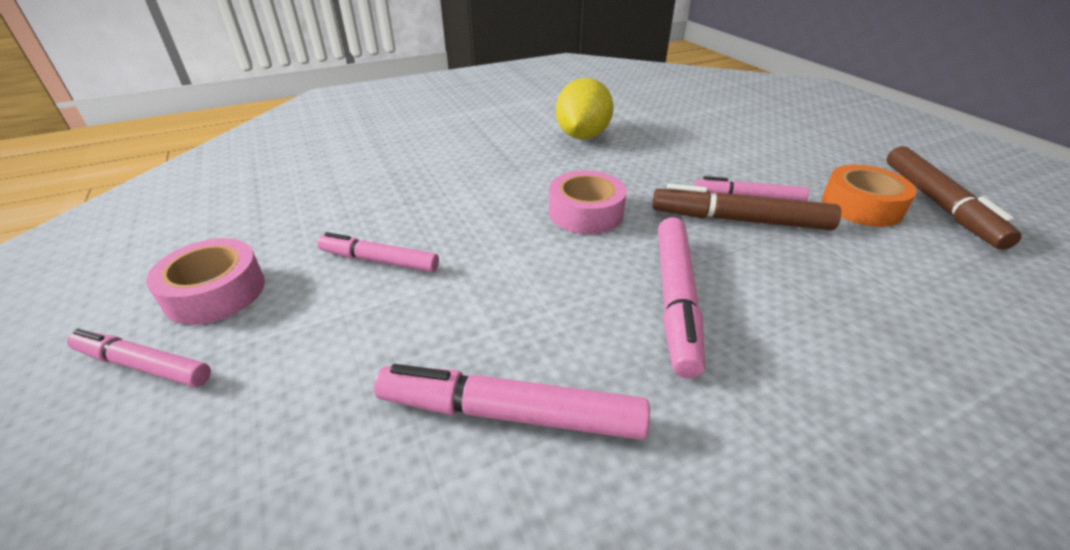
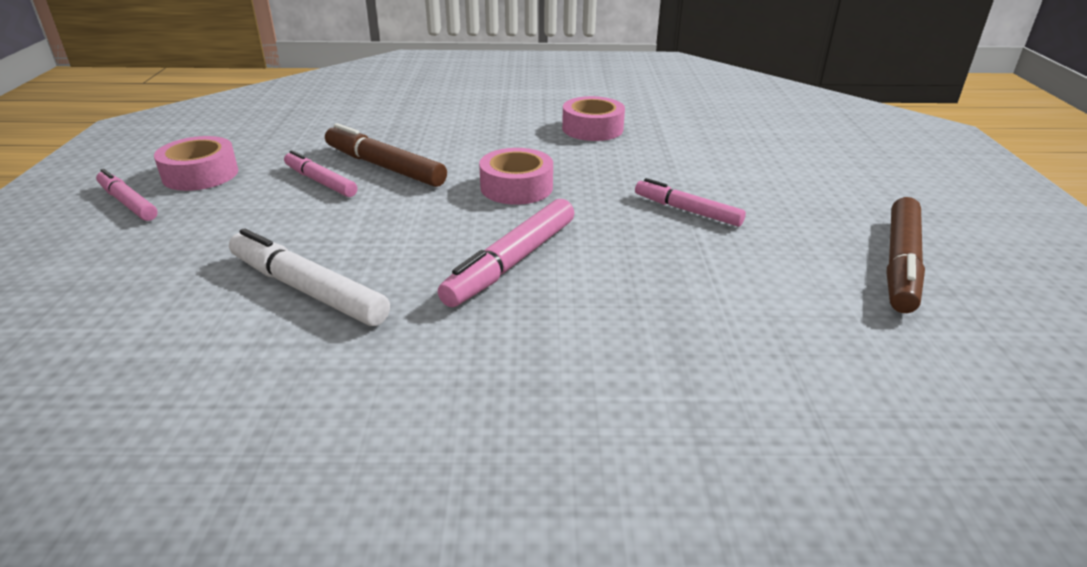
camera: 25 degrees right, 5 degrees down
(510, 414) = (307, 290): pink marker -> white marker
(582, 136) = (592, 129): yellow lemon -> pink tape
(739, 220) = (652, 225): brown marker -> brown marker (384, 167)
(861, 206) = (802, 244): orange tape -> none

